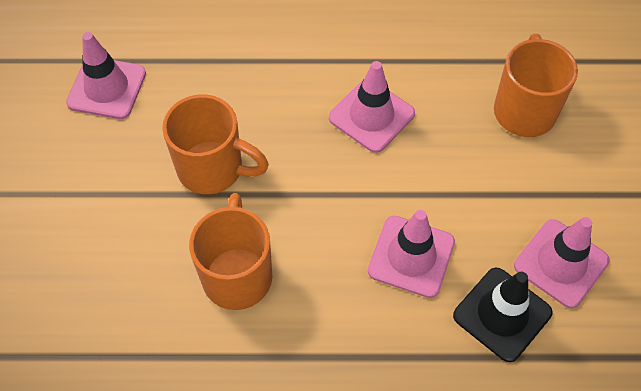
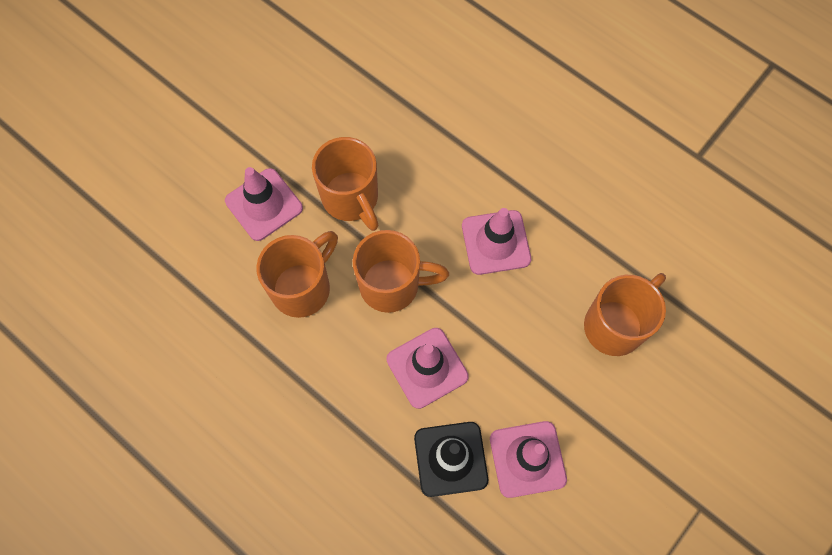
camera: 40 degrees right, 10 degrees up
(107, 88) = (332, 84): pink traffic cone -> pink traffic cone (264, 204)
(317, 212) = (392, 285): none -> orange mug

